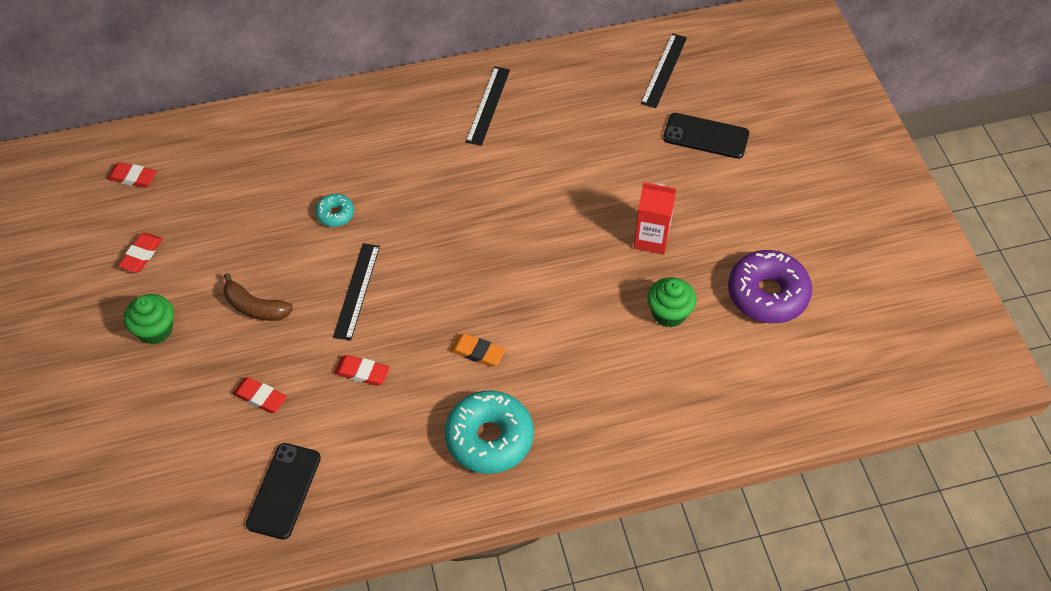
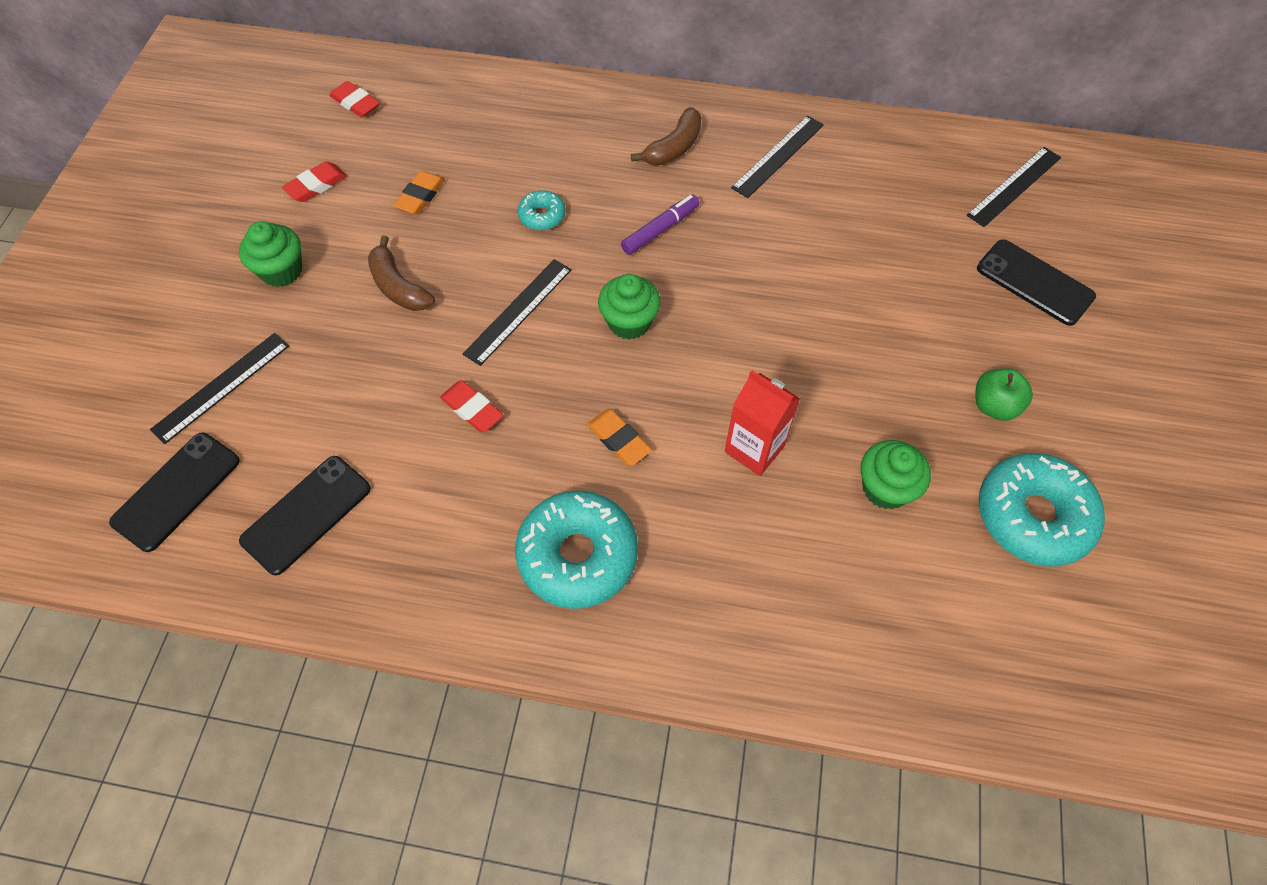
camera: 25 degrees right, 5 degrees up
(163, 431) = (221, 387): none -> black ruler
(176, 515) = (177, 491): none -> black phone
(232, 233) = (421, 196): none -> orange eraser
(260, 397) = (345, 391): red eraser -> none
(407, 126) = (674, 147): none -> brown banana
(429, 192) = (660, 229): none -> purple marker
(442, 268) = (629, 322): none -> green cupcake
(651, 239) = (905, 384): red carton -> red carton (754, 449)
(714, 231) = (994, 406): none -> green apple
(767, 294) = (1032, 516): purple donut -> turquoise donut

